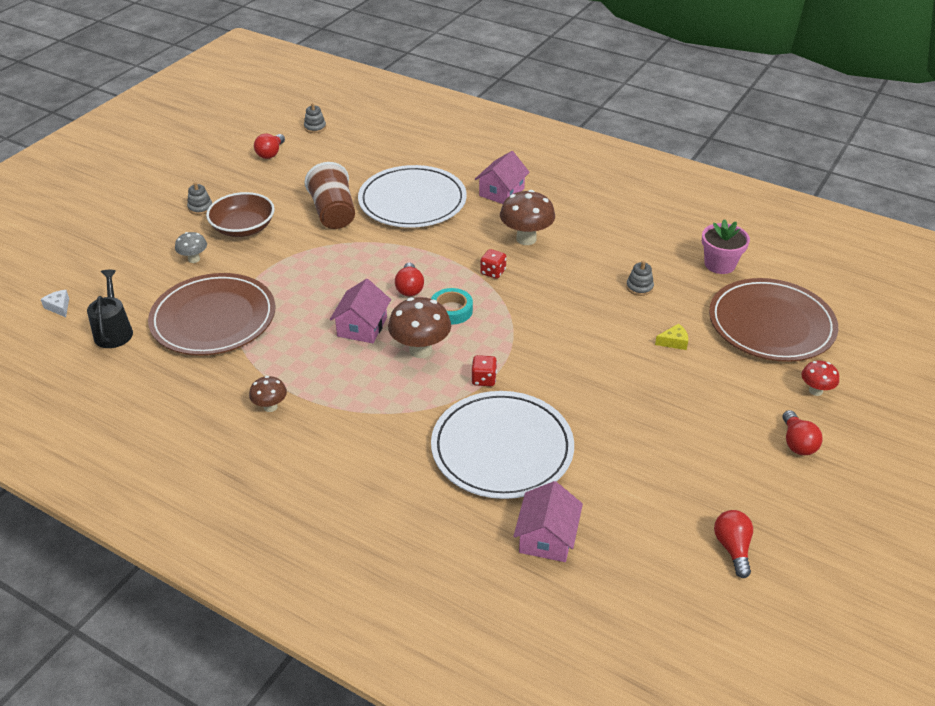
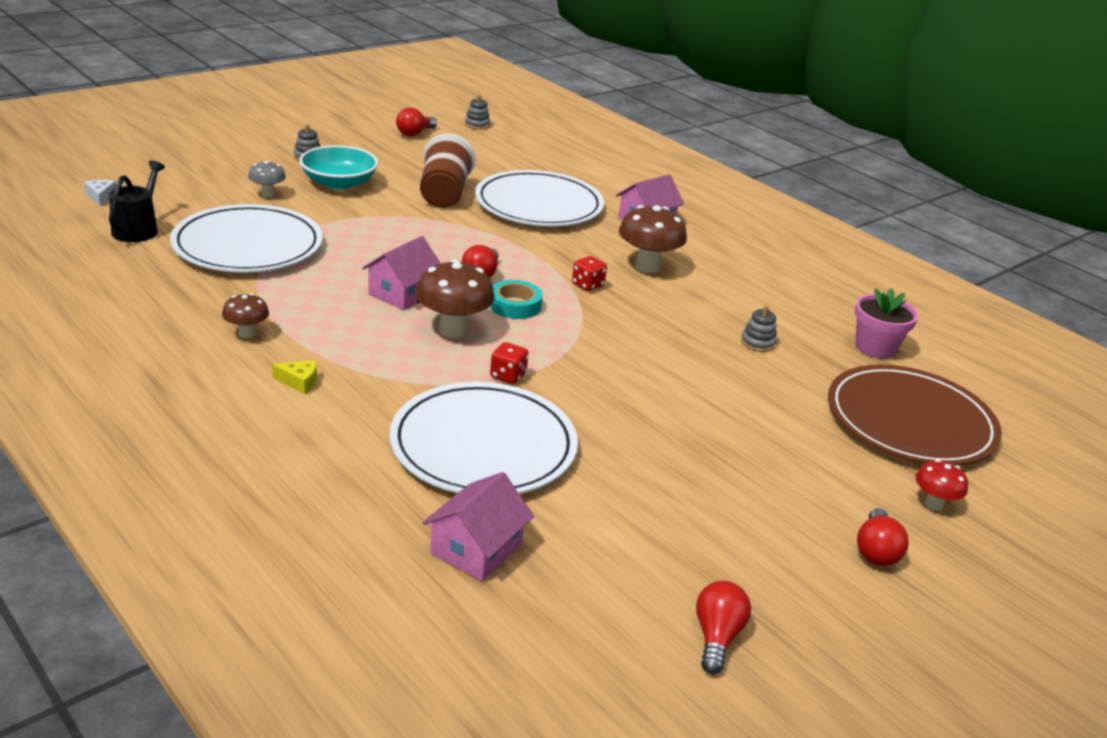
camera: 15 degrees right, 10 degrees down
(213, 318) = (248, 245): brown plate -> white plate
(243, 228) = (339, 183): brown bowl -> turquoise bowl
(674, 342) = (769, 404): yellow cheese -> yellow cheese (299, 382)

